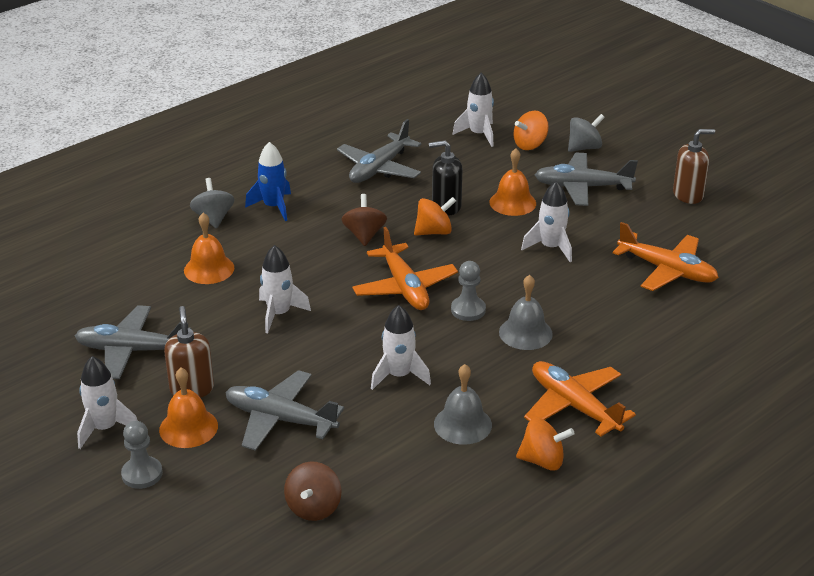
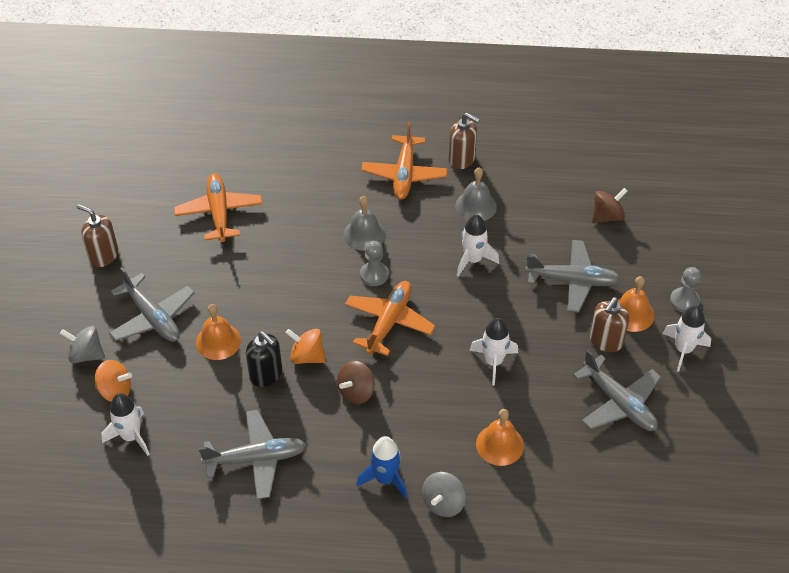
camera: 135 degrees left, 15 degrees up
(280, 419) = (572, 281): grey plane -> grey plane turned 60 degrees counterclockwise
(542, 461) = (462, 159): orange spinning top -> brown soap dispenser
(551, 247) = (255, 282): white rocket -> none

